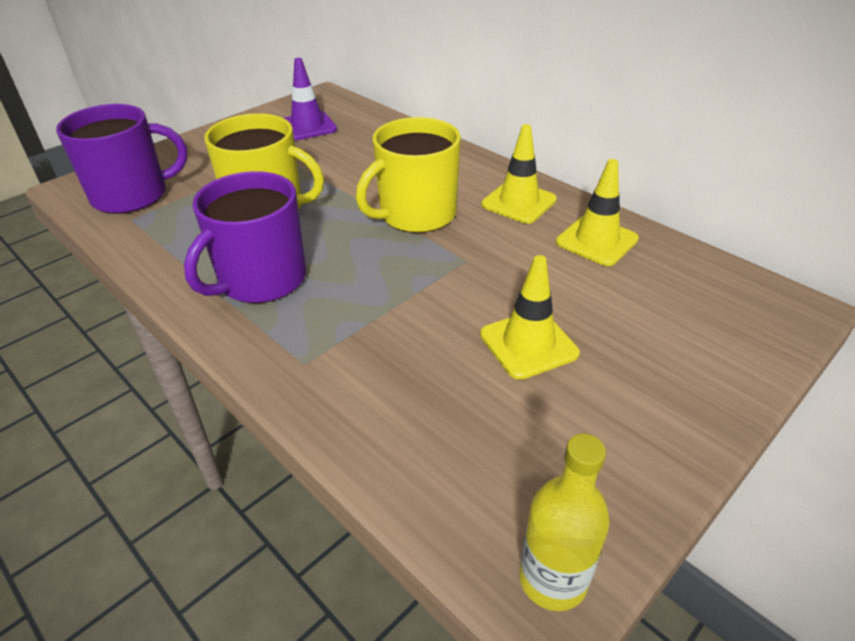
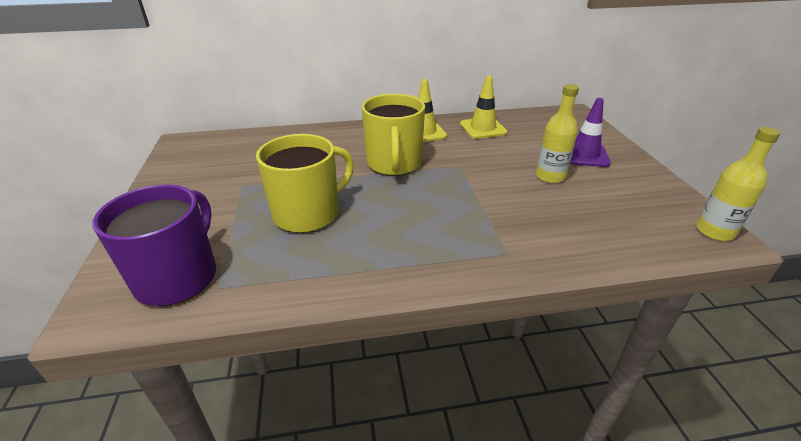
camera: 55 degrees left, 5 degrees down
(261, 279) = (397, 243): purple mug -> none
(307, 126) = (217, 162): purple traffic cone -> purple traffic cone (584, 155)
(528, 344) = (550, 176): yellow traffic cone -> yellow bottle

